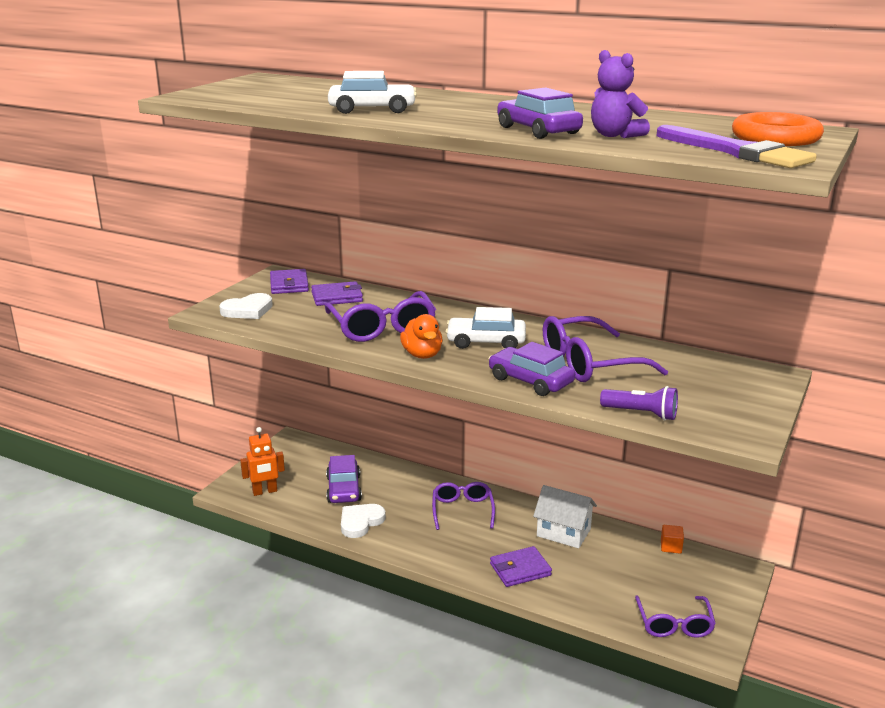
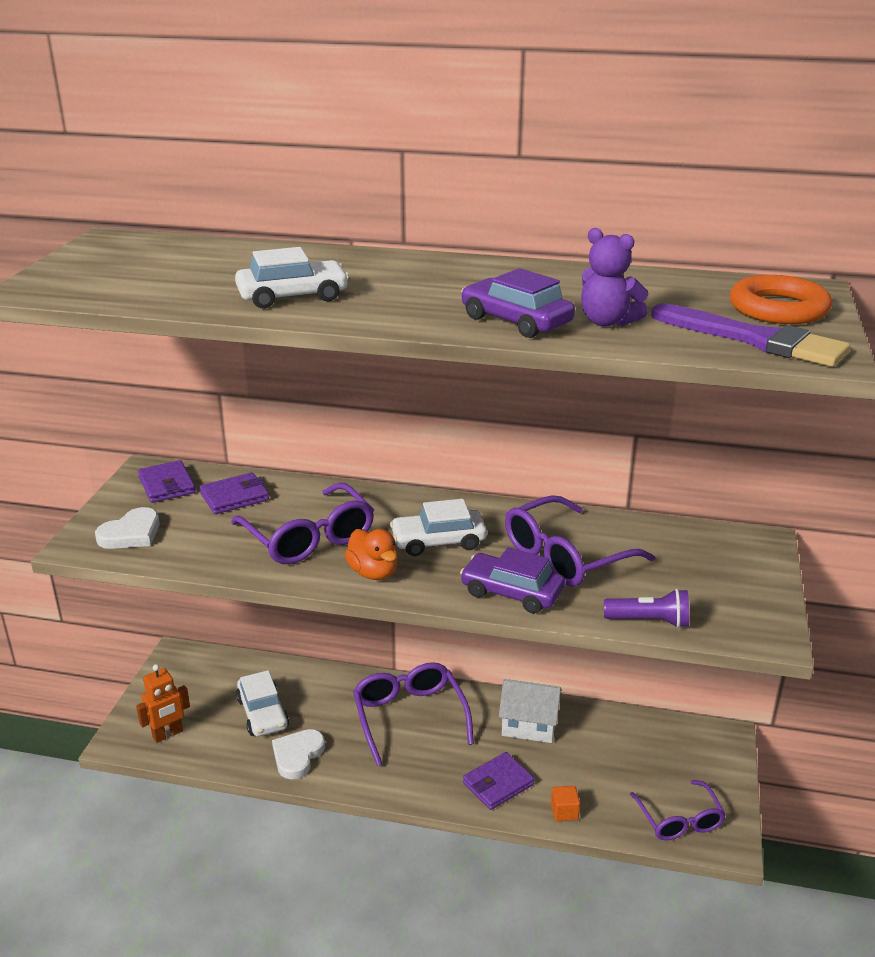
camera: 15 degrees left, 5 degrees up
(344, 489) = (263, 713): purple car -> white car
(462, 510) = (409, 717): purple glasses -> purple glasses, size x1.51
(671, 547) = (646, 722): orange cube -> orange cube (564, 811)

